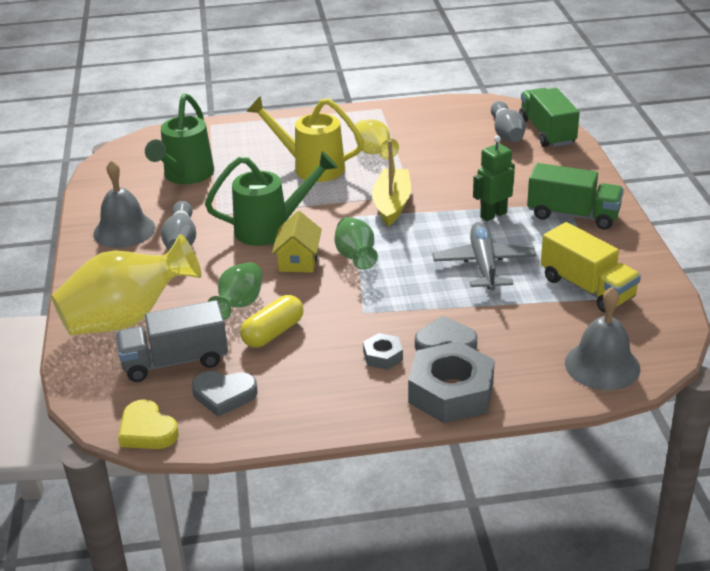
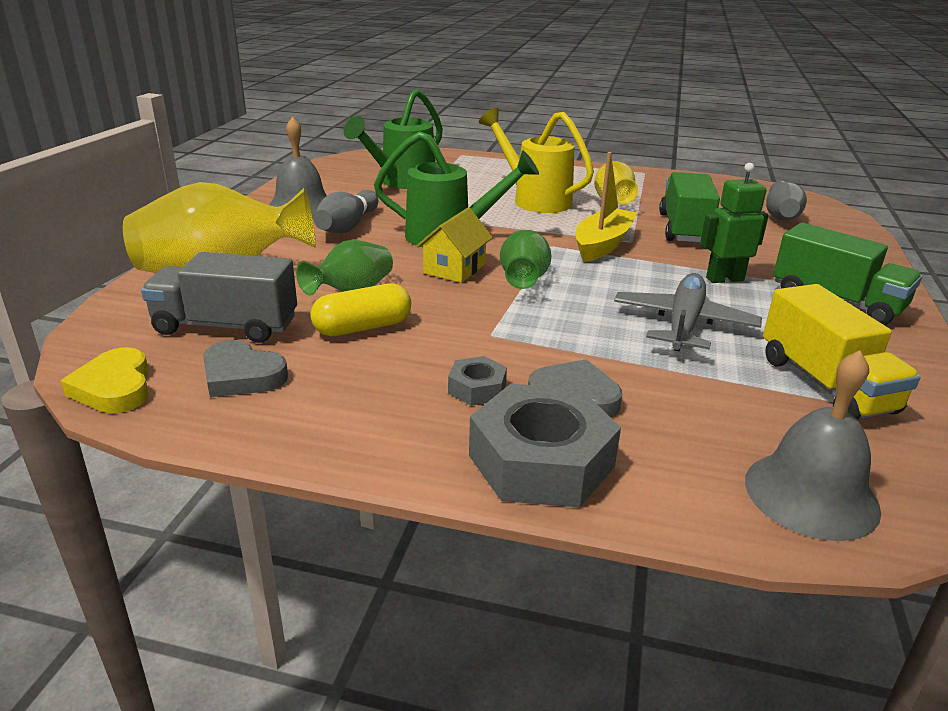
camera: 20 degrees right, 5 degrees down
(547, 132) = (833, 222): green truck -> green truck (684, 229)

